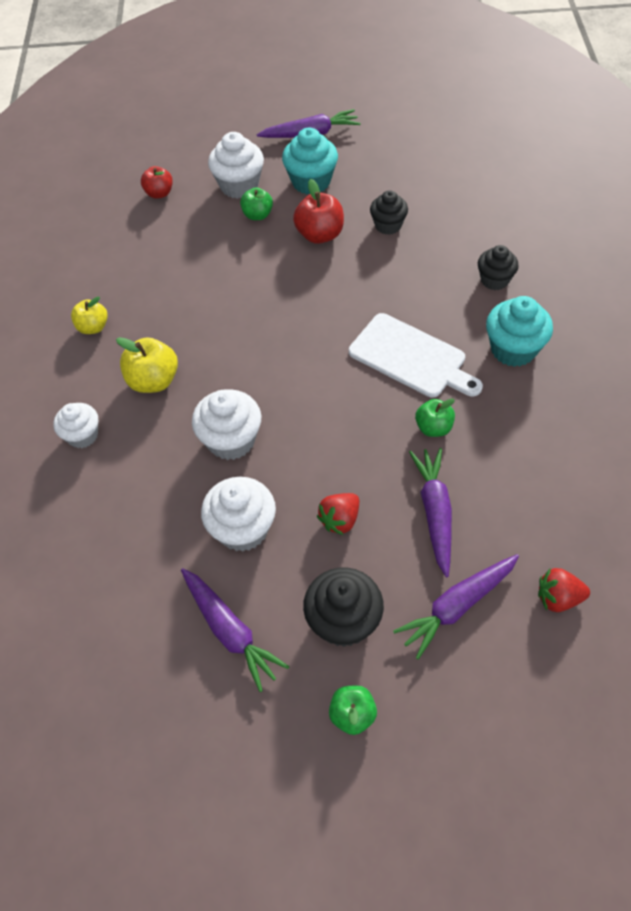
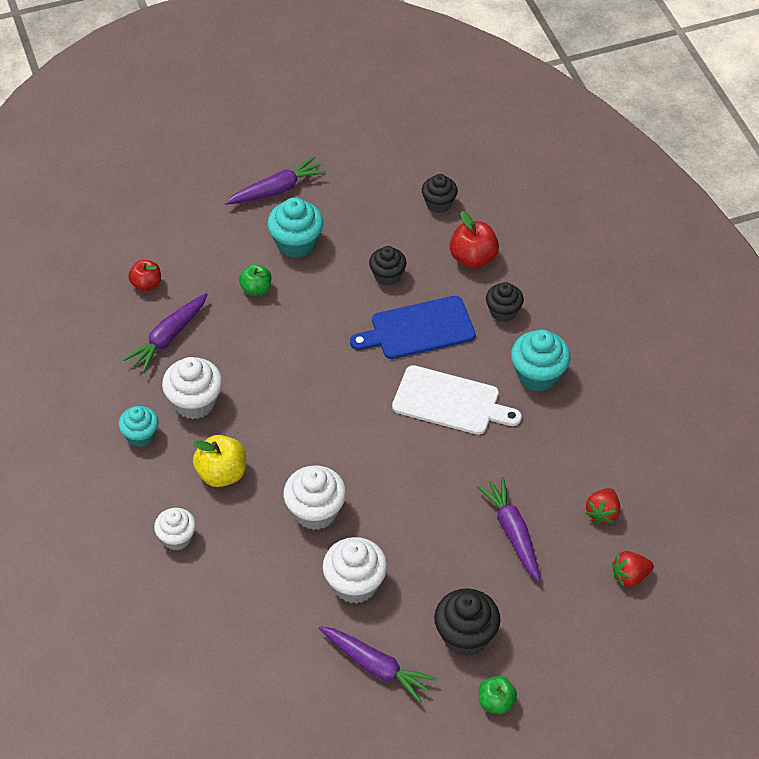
camera: 20 degrees left, 5 degrees down
(93, 327) = (140, 435): yellow apple -> turquoise cupcake
(239, 185) = (225, 261): white cupcake -> white cupcake (195, 402)
(320, 235) = (325, 298): red apple -> red apple (473, 258)
(340, 520) = (435, 557): red strawberry -> red strawberry (602, 513)
(401, 280) = (418, 329): none -> blue cutting board
(433, 427) = (489, 461): green apple -> none
(457, 606) = (553, 602): purple carrot -> purple carrot (168, 337)
(460, 170) = (439, 204): none -> black cupcake

